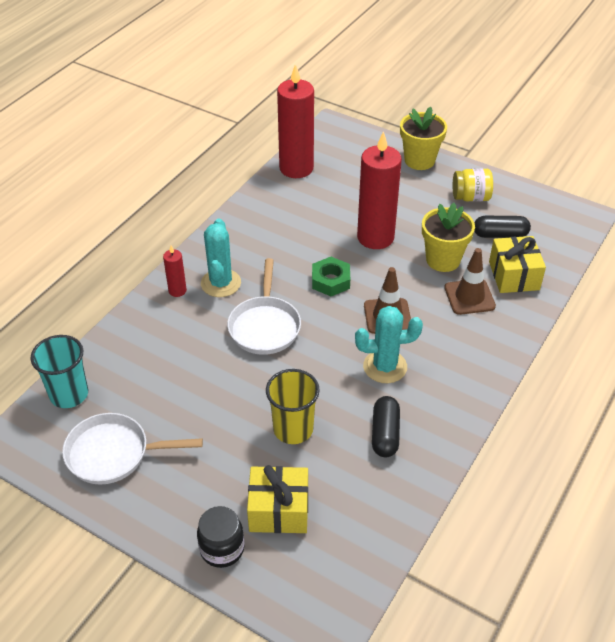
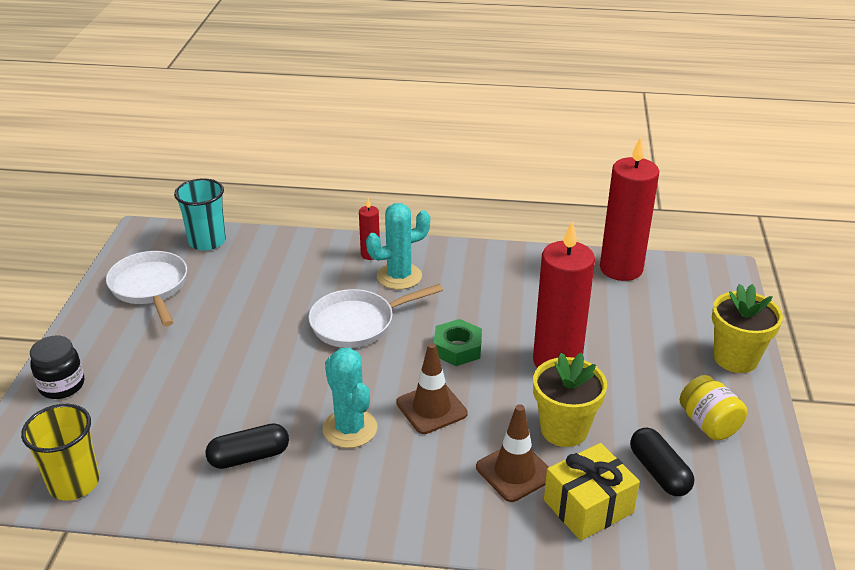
camera: 65 degrees right, 10 degrees down
(279, 510) = (118, 408): yellow gift -> none
(293, 429) = (225, 386): yellow cup -> yellow cup (74, 483)

